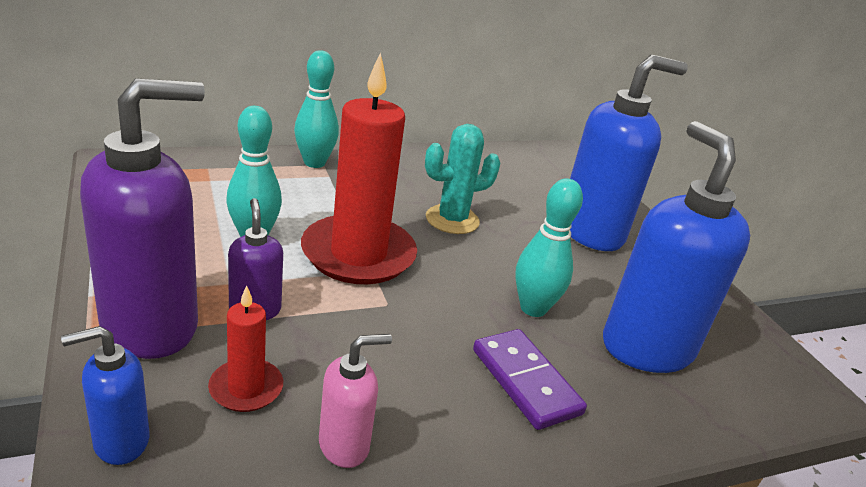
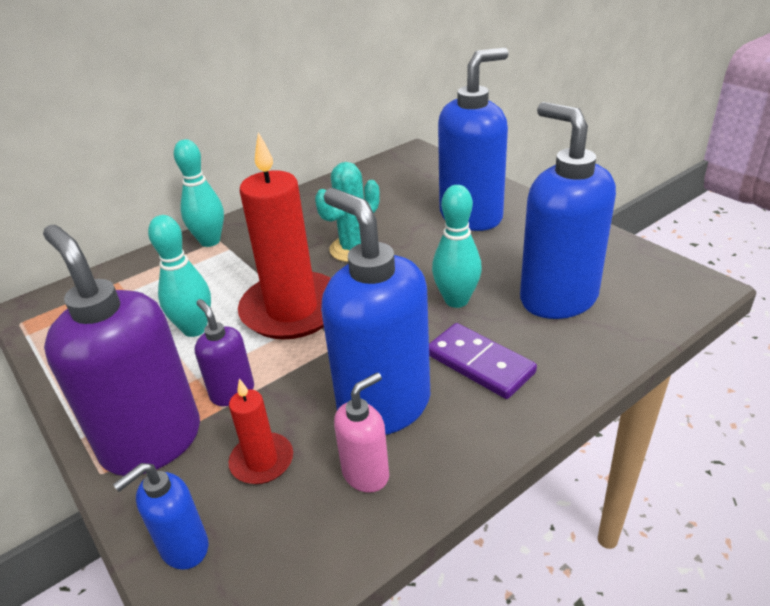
camera: 10 degrees left, 5 degrees up
(151, 326) = (152, 441): purple soap dispenser -> purple soap dispenser turned 75 degrees counterclockwise
(400, 383) = (383, 405): none -> blue soap dispenser

